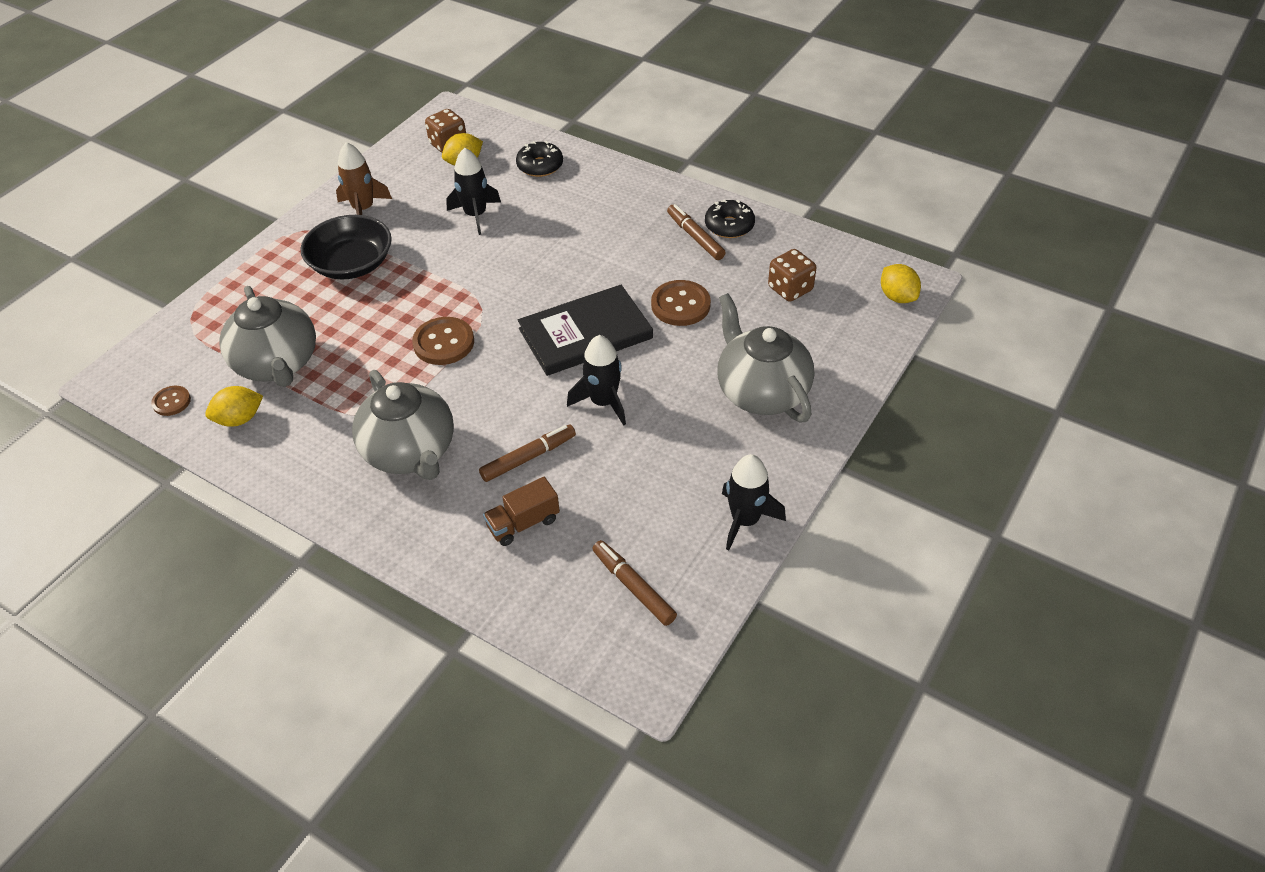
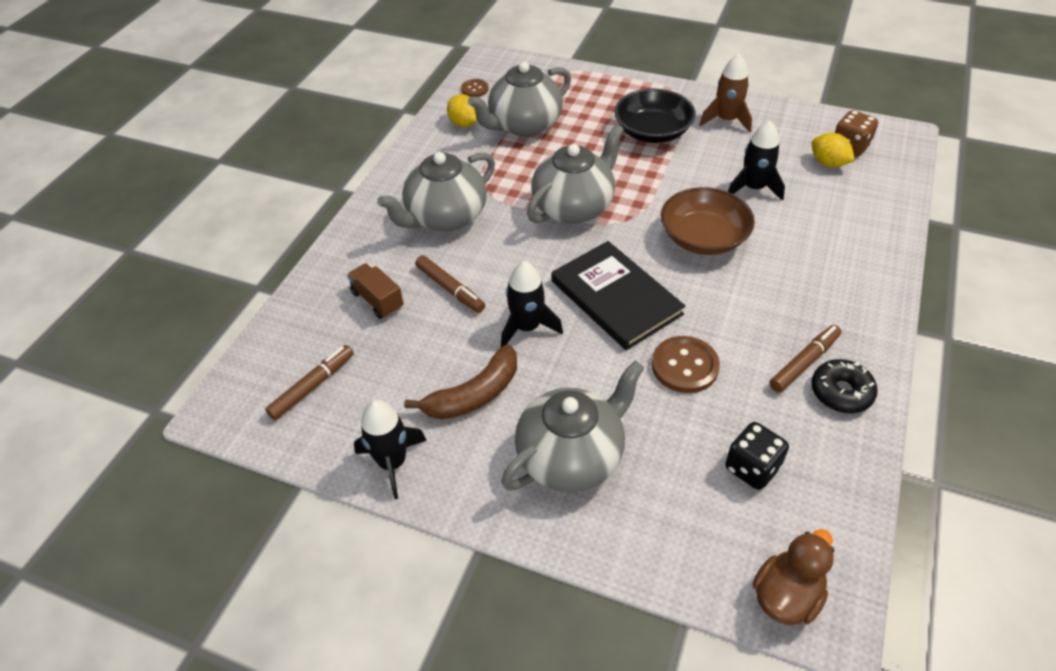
camera: 80 degrees right, 0 degrees up
(444, 343) = (574, 207): brown button -> grey teapot
(529, 261) = (703, 238): none -> brown bowl
(540, 166) = (856, 215): black donut -> none
(677, 451) = (474, 394): none -> brown banana
(790, 289) = (752, 468): brown dice -> black dice
(897, 297) = (786, 595): yellow lemon -> brown duck

